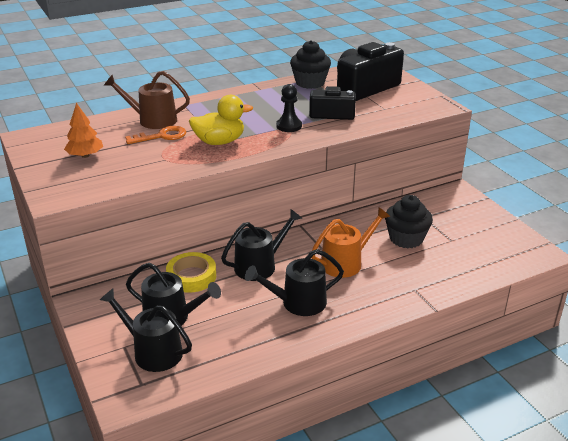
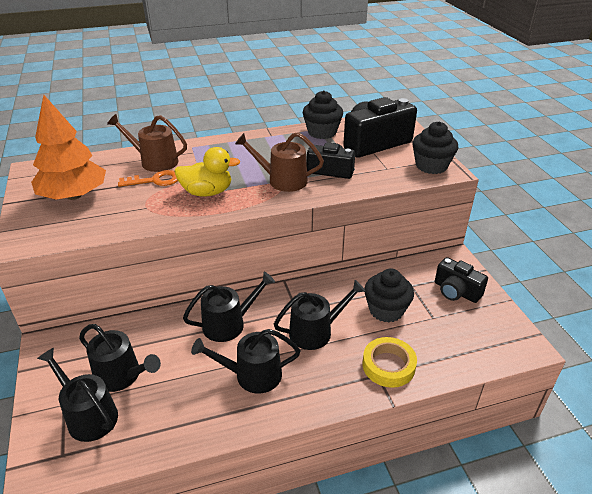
camera: 10 degrees right, 5 degrees up
(85, 155) = (74, 195): orange tree -> orange tree, size x1.88
(191, 276) = (159, 328): yellow tape -> yellow tape (388, 365)
(289, 126) = (282, 180): black pawn -> brown watering can
(345, 262) = (315, 331): orange watering can -> black watering can
(425, 103) = (431, 166): none -> black cupcake
(466, 217) = (456, 291): none -> black camera

